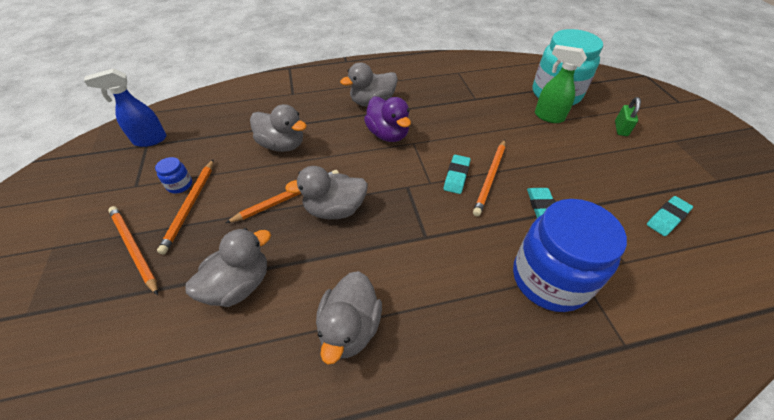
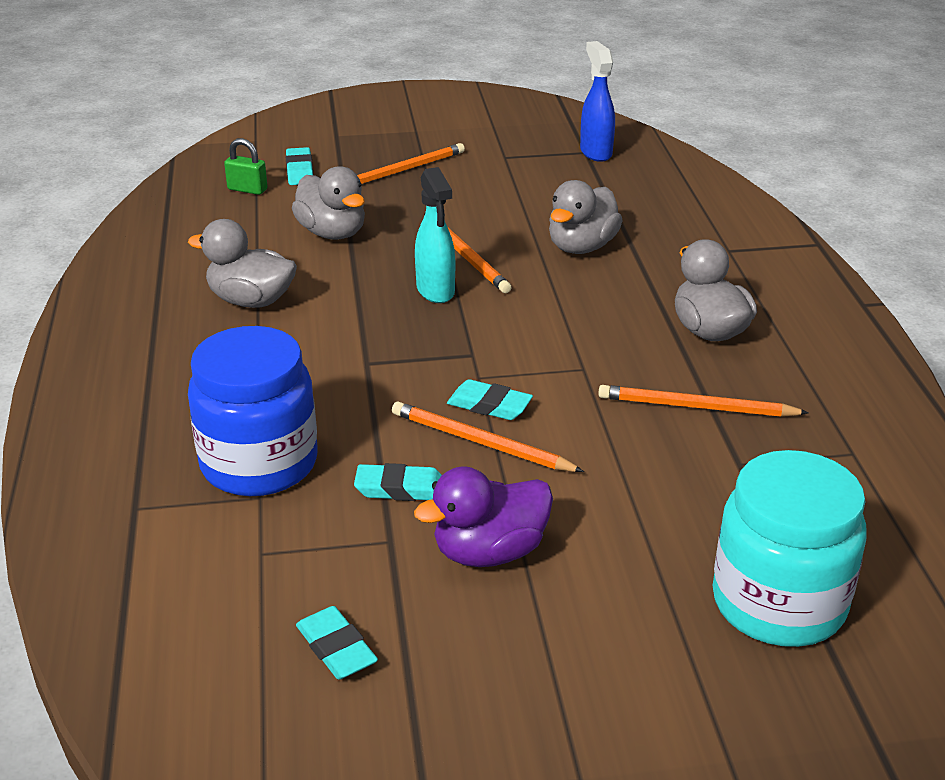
camera: 95 degrees right, 15 degrees down
(100, 335) = (300, 171): none -> turquoise eraser
(180, 185) = (502, 182): blue jar -> none
(190, 206) = (462, 193): orange pencil -> orange pencil (696, 407)
(335, 209) = (435, 291): grey duck -> turquoise spray bottle
(388, 134) = (608, 343): purple duck -> purple duck (489, 552)
(548, 116) = (676, 564): green spray bottle -> none
(621, 129) = (630, 683): green padlock -> green padlock (247, 189)

